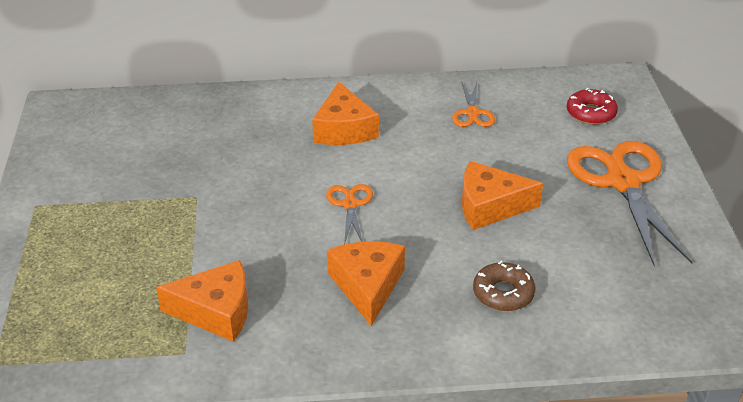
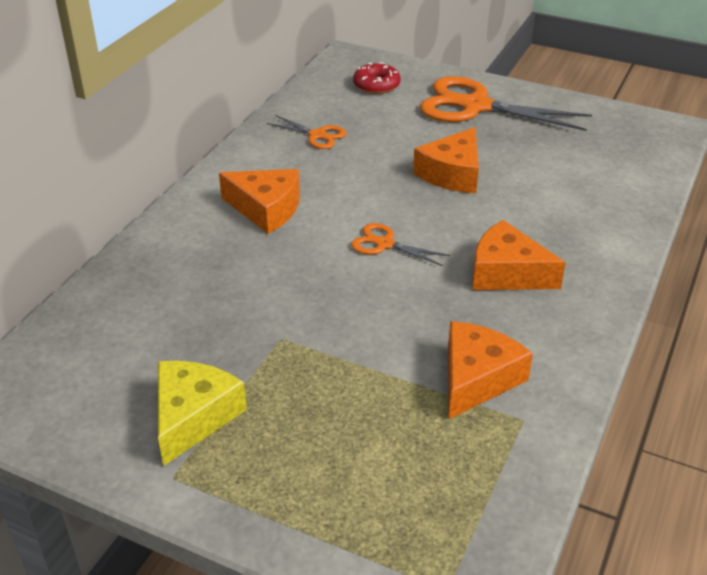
camera: 60 degrees left, 0 degrees up
(93, 190) = (193, 417): none -> yellow cheese
(503, 293) = (565, 207): brown donut -> none

